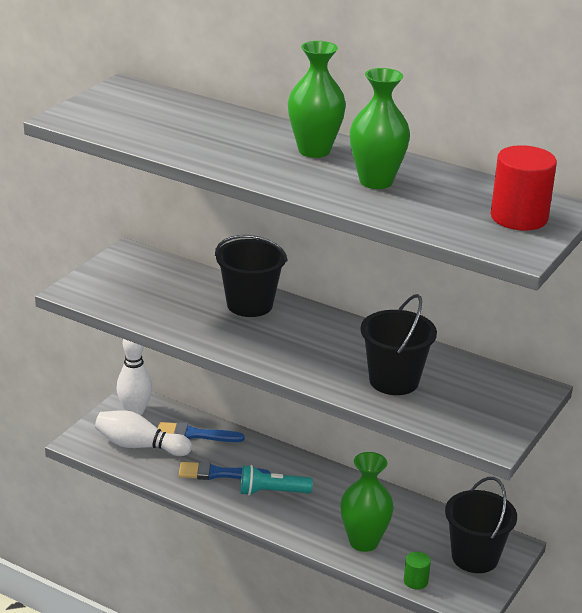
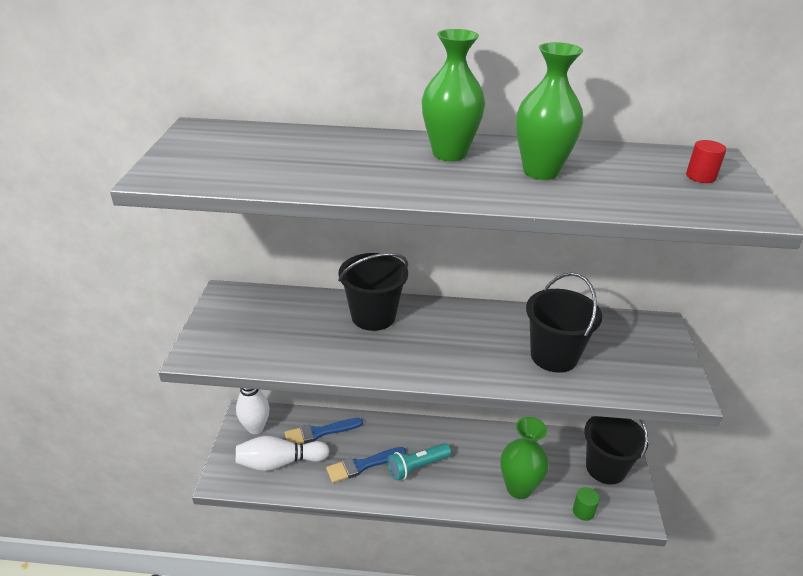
camera: 25 degrees left, 5 degrees up
(519, 217) = (700, 176): red cylinder -> red cylinder, size x0.49

